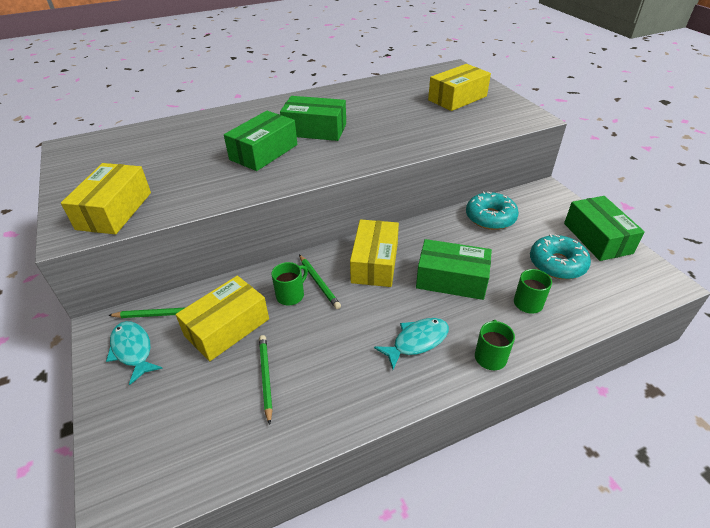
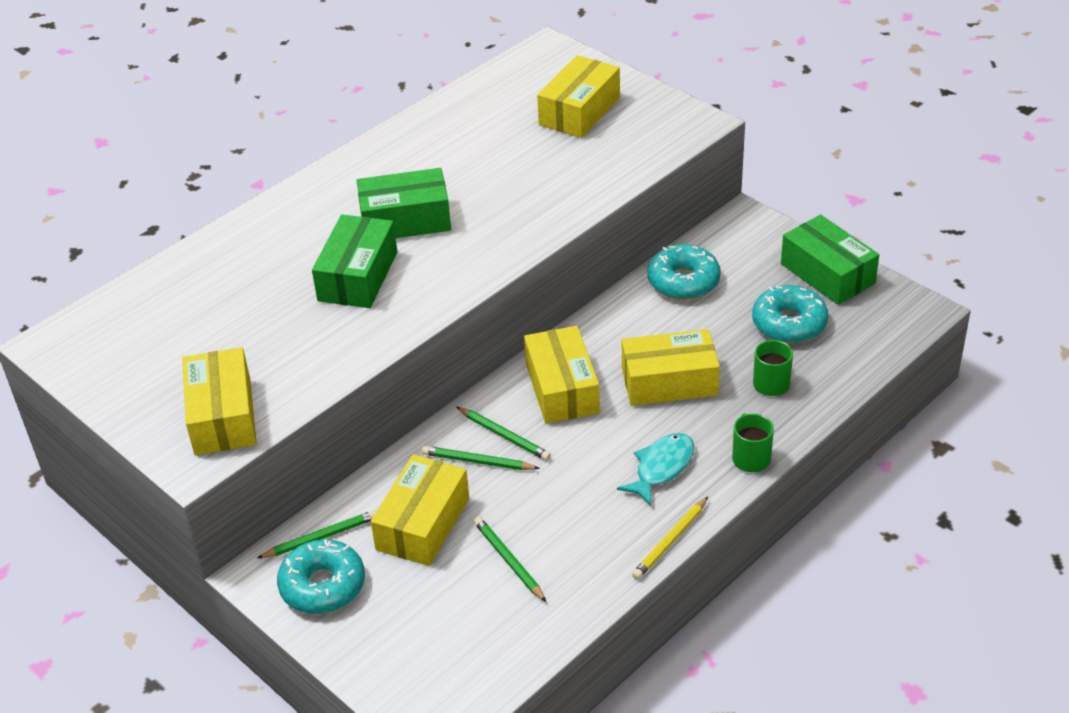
camera: 20 degrees left, 0 degrees up
(133, 350) = (323, 586): turquoise fish -> turquoise donut
(291, 295) = (478, 461): green mug -> green pencil
(395, 406) = (670, 541): none -> yellow pencil
(451, 279) = (669, 382): green box -> yellow box

